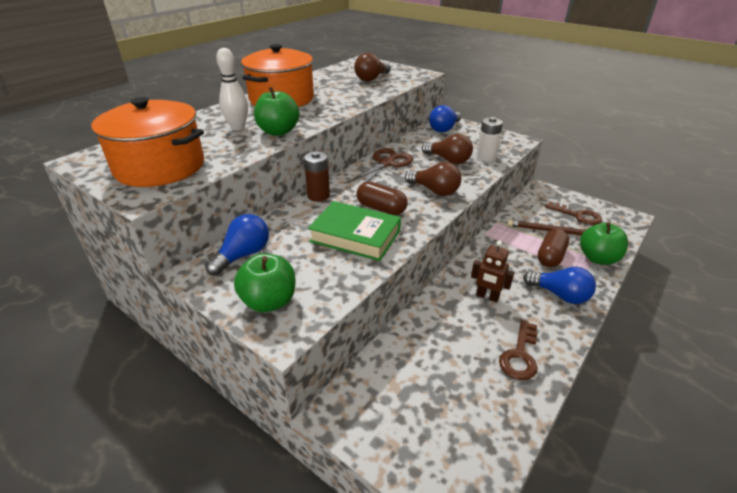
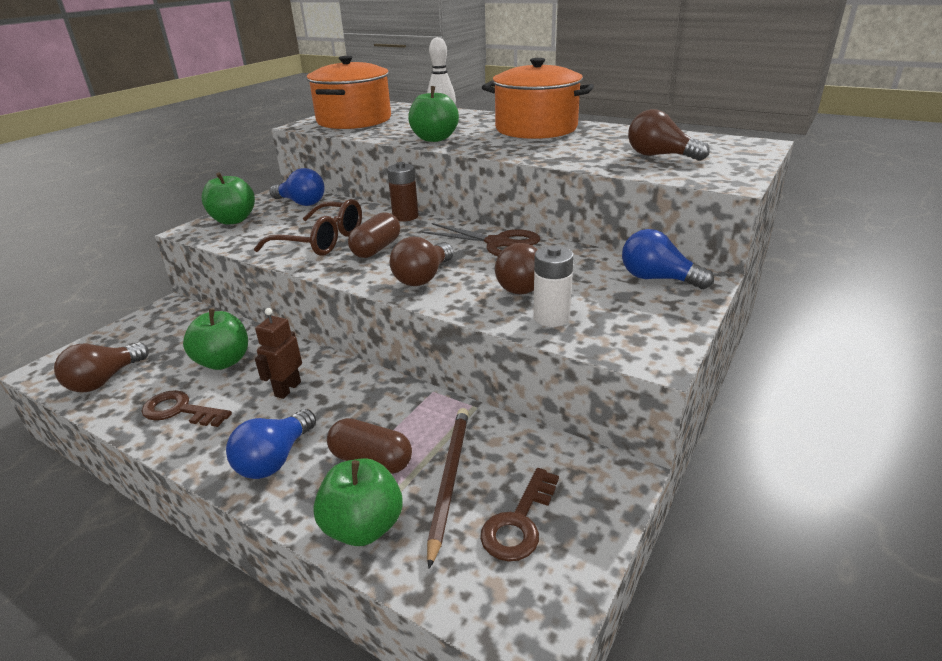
camera: 85 degrees right, 5 degrees down
(355, 236) = (321, 241): green book -> brown glasses
(450, 340) = (223, 361): none -> green apple
(481, 430) = (105, 380): none -> brown light bulb

